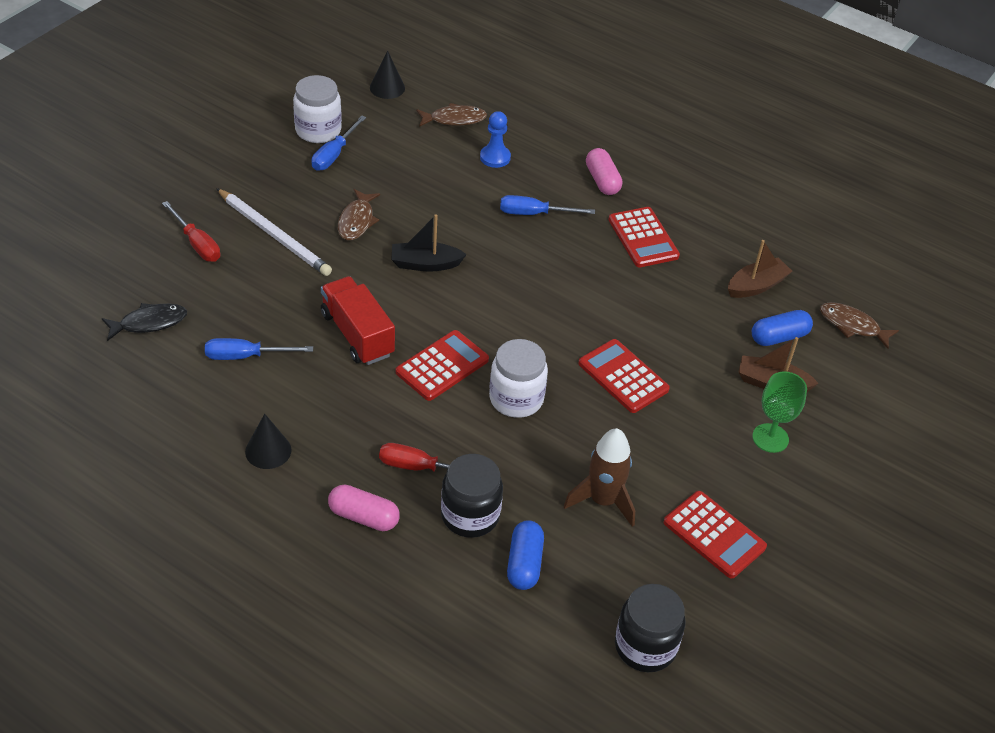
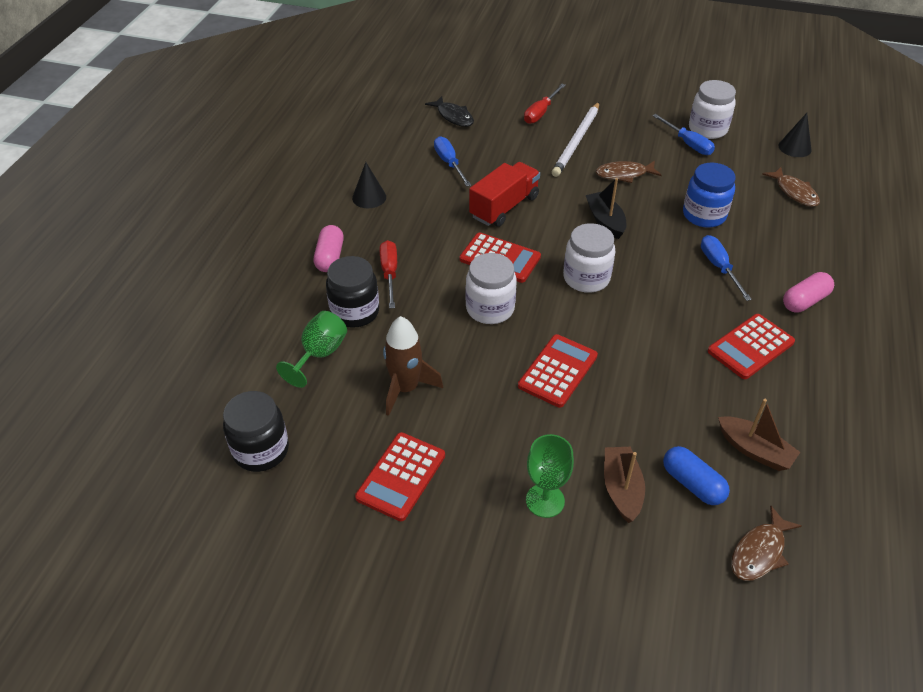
camera: 75 degrees right, 0 degrees up
(334, 154) = (688, 144): blue screwdriver -> blue screwdriver turned 135 degrees counterclockwise
(455, 191) = (704, 215): none -> blue jar
(495, 157) = (769, 227): blue pawn -> none
(505, 310) = (586, 278): none -> white jar
(524, 563) = (319, 354): blue capsule -> green goblet
(852, 326) = (759, 552): brown fish -> brown fish turned 150 degrees counterclockwise

